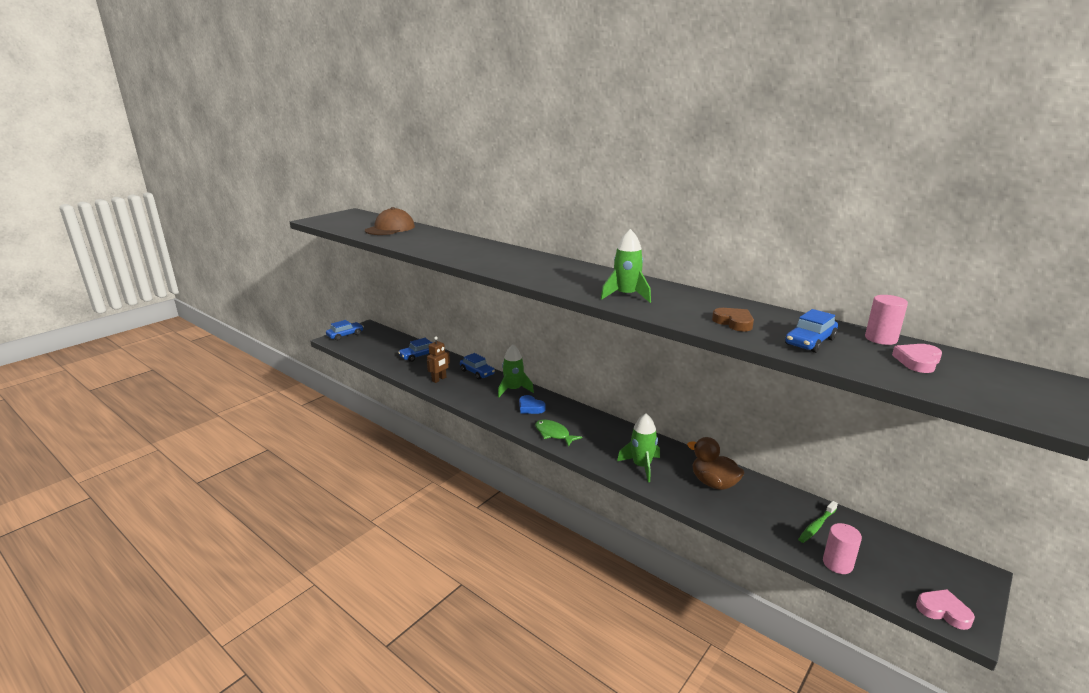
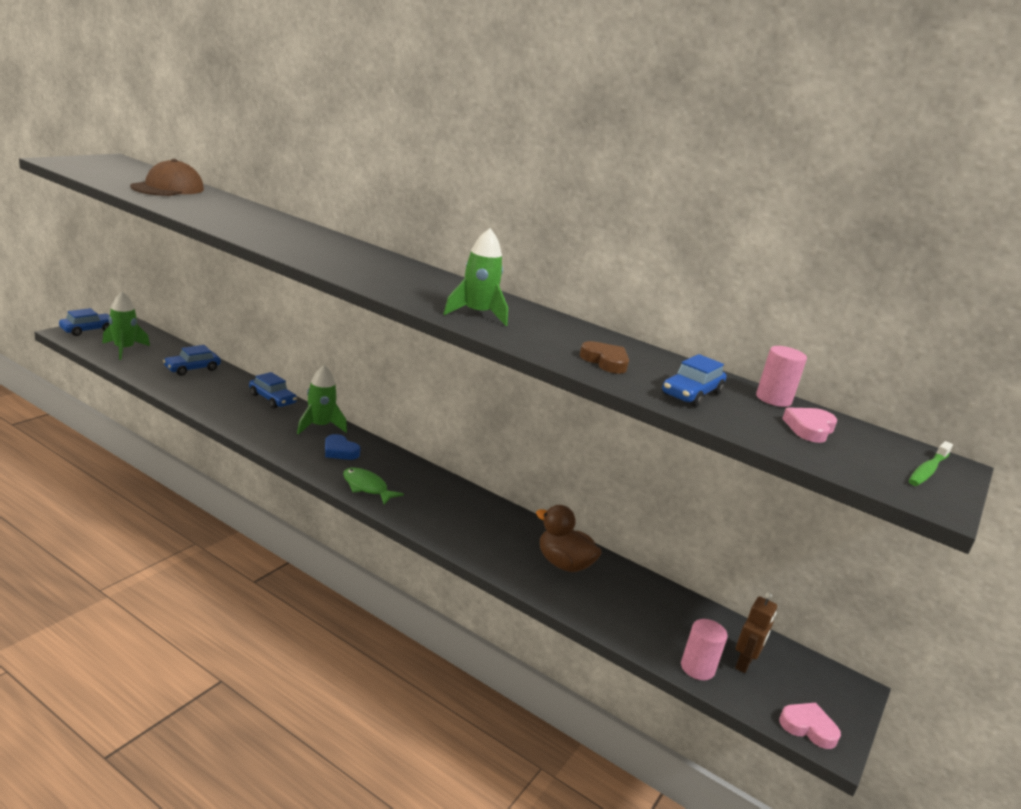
camera: 10 degrees left, 0 degrees up
(439, 379) = (218, 403): brown robot -> brown robot (744, 663)
(641, 466) = (476, 536): green rocket -> green rocket (124, 349)
(816, 526) = (680, 622): green toothbrush -> green toothbrush (927, 470)

